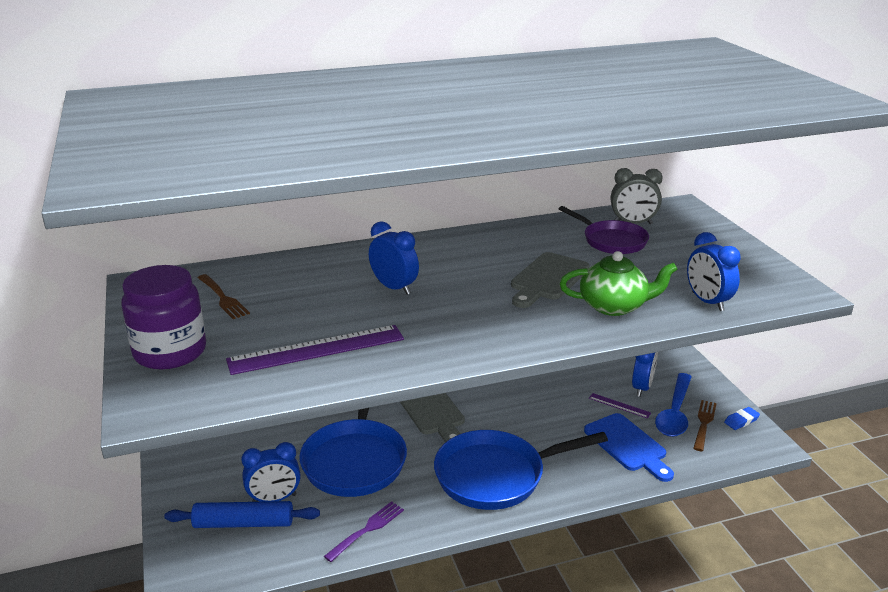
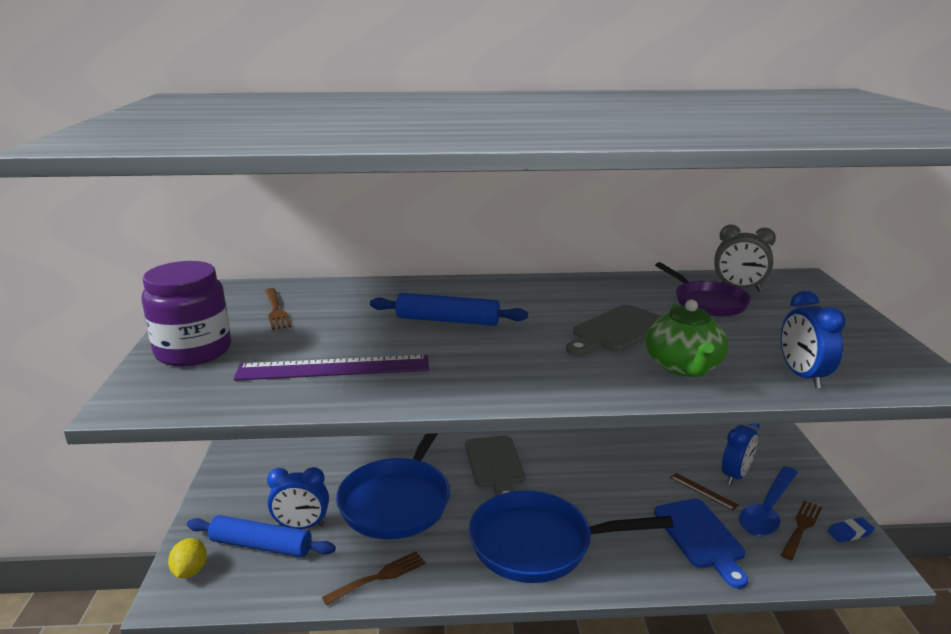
camera: 15 degrees right, 5 degrees down
(186, 558) = (190, 571): none -> yellow lemon
(367, 529) = (379, 577): purple fork -> brown fork
(394, 288) = (448, 320): blue clock -> blue rolling pin
(614, 306) = (684, 367): green teapot -> green teapot turned 75 degrees clockwise
(619, 405) = (703, 491): purple ruler -> brown ruler

